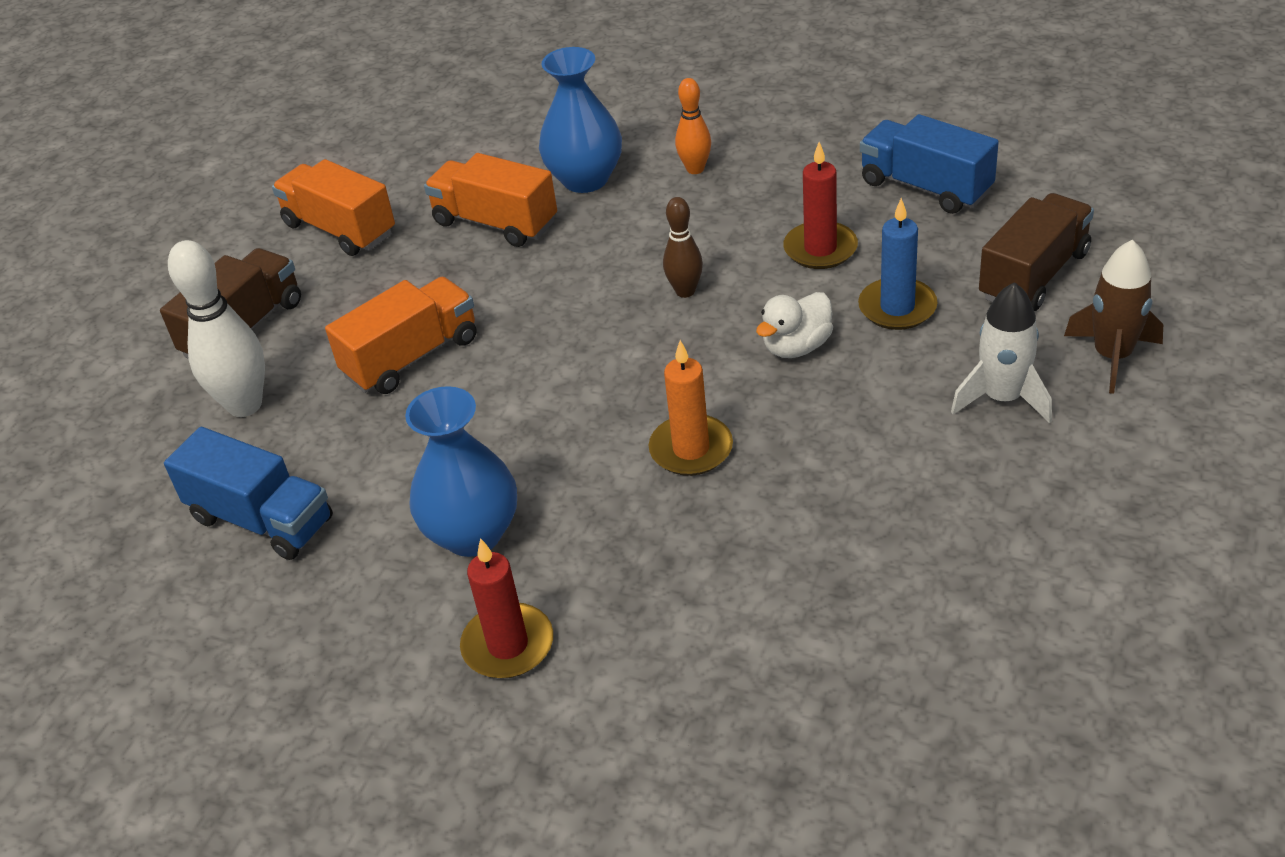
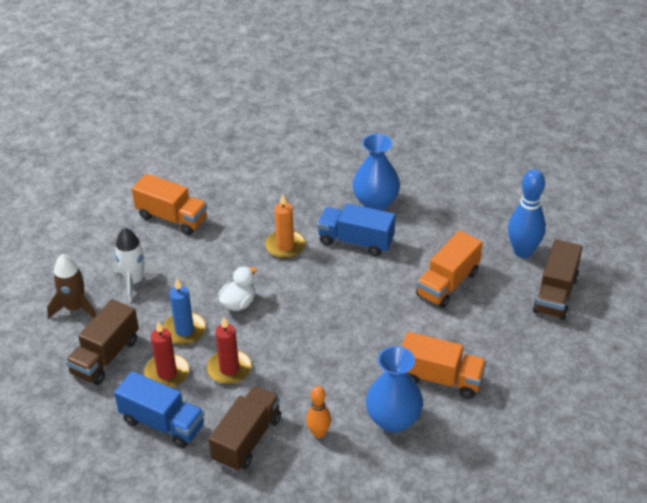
camera: 165 degrees right, 0 degrees up
(245, 405) = (523, 252): white bowling pin -> blue bowling pin
(262, 519) = (476, 201): blue truck -> blue truck (355, 241)
(340, 229) = (542, 368): orange truck -> orange truck (172, 218)
(508, 645) = (344, 165): red candle -> red candle (167, 373)
(685, 291) = (306, 334): brown bowling pin -> none
(799, 166) = (247, 439): none -> brown truck

